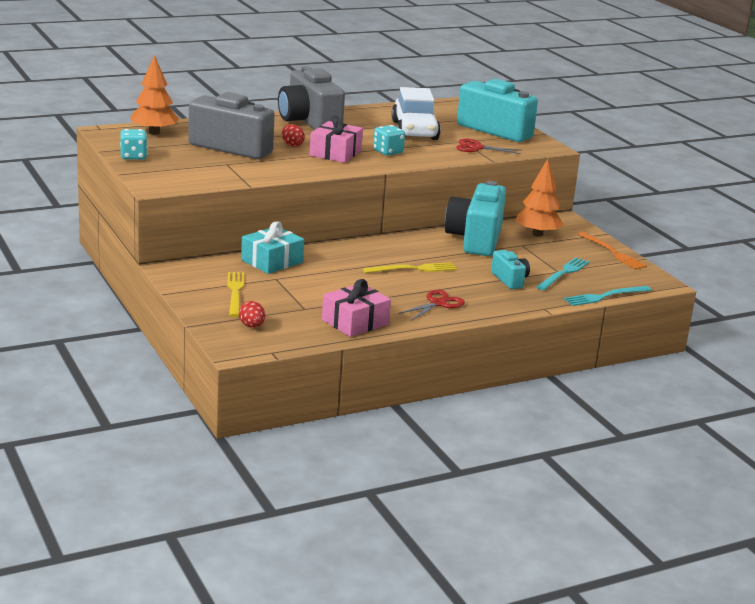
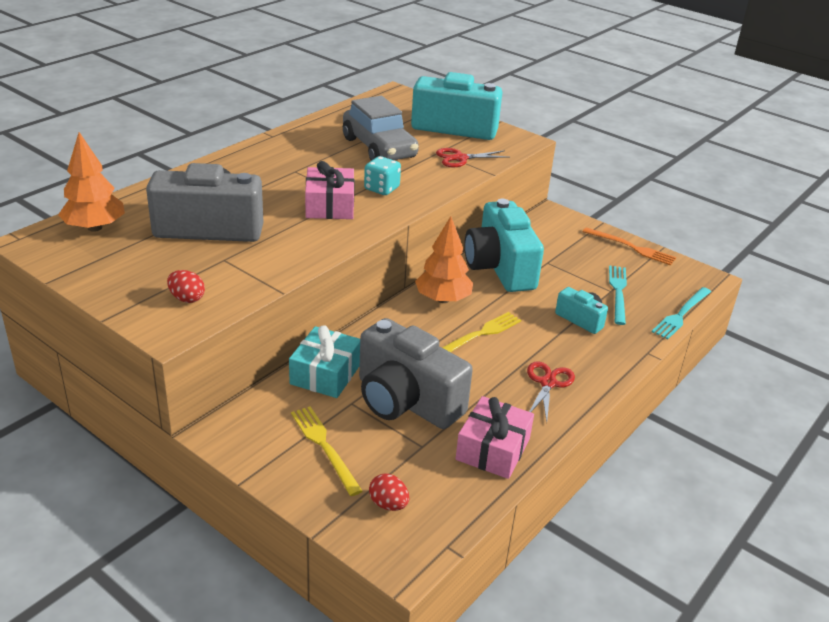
camera: 25 degrees left, 10 degrees up
(133, 157) = (99, 280): turquoise dice -> none
(292, 145) = (273, 205): red egg -> red egg (187, 298)
(309, 122) = (261, 162): grey camera -> grey camera (406, 401)
(414, 130) = (379, 148): white car -> grey car
(537, 234) = (547, 242): orange tree -> orange tree (443, 299)

